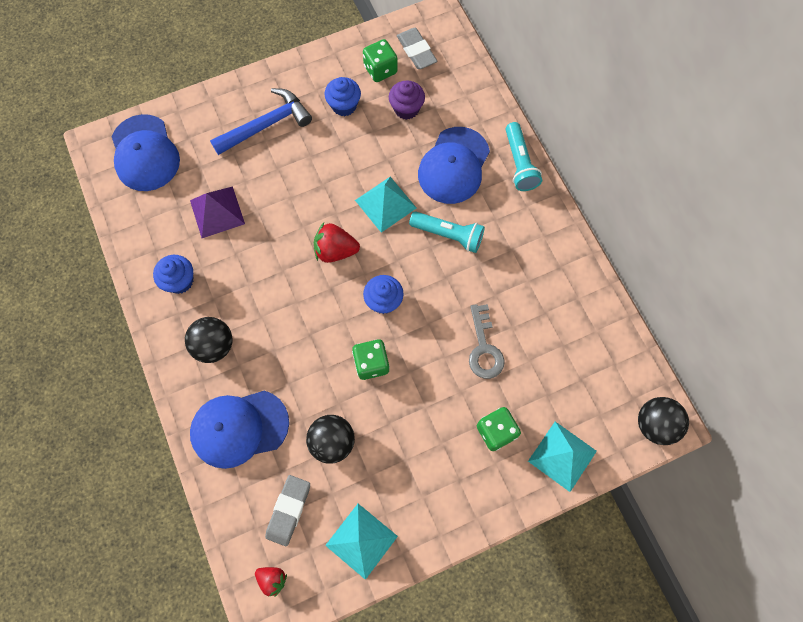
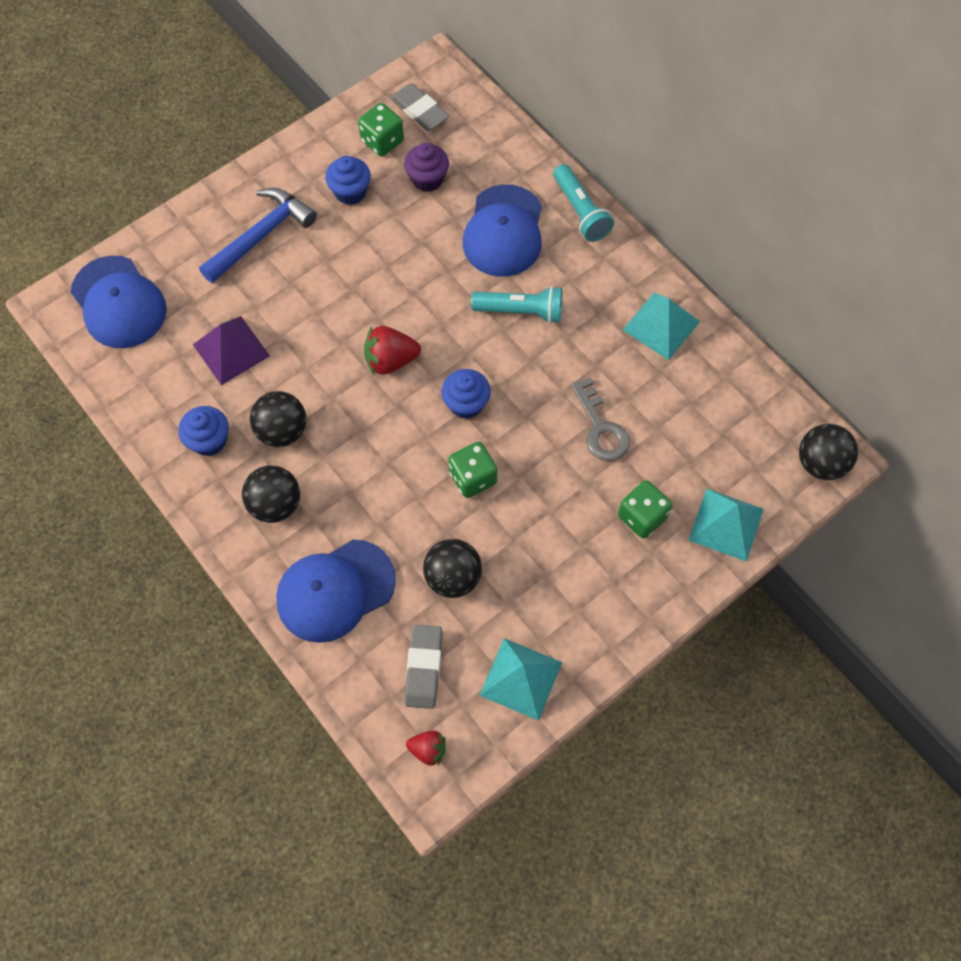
camera: 15 degrees left, 5 degrees down
(237, 287) = (282, 431): none -> black ball
(385, 204) = (435, 293): turquoise pyramid -> turquoise pyramid (661, 325)

